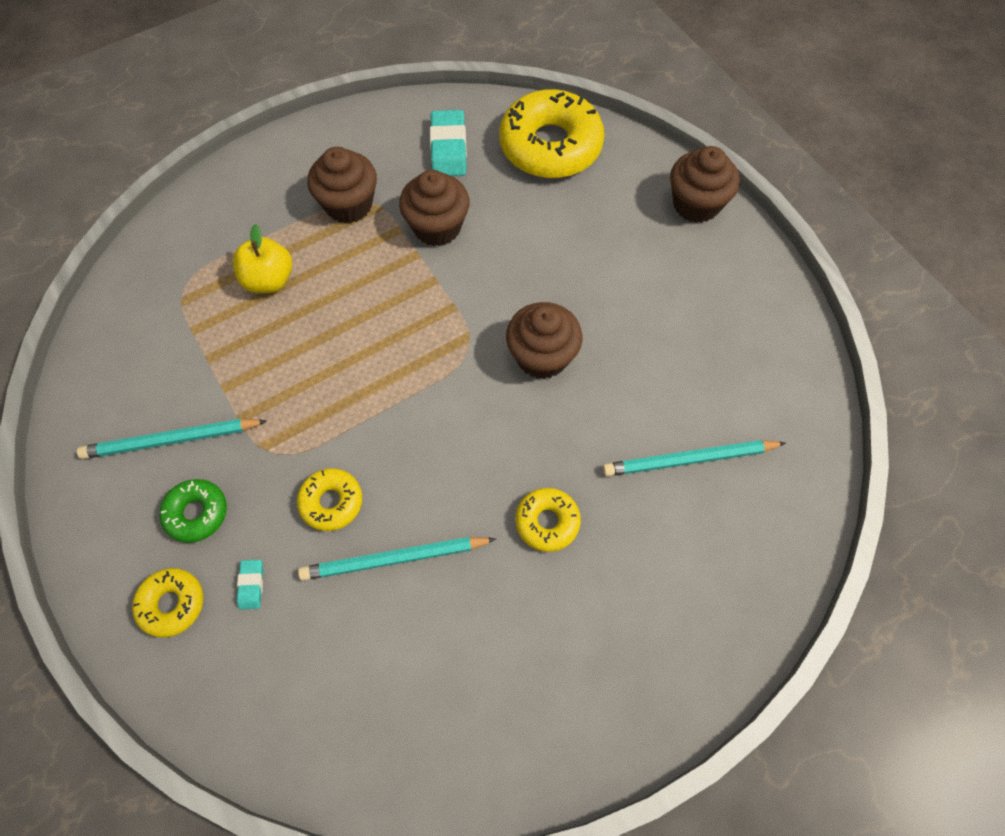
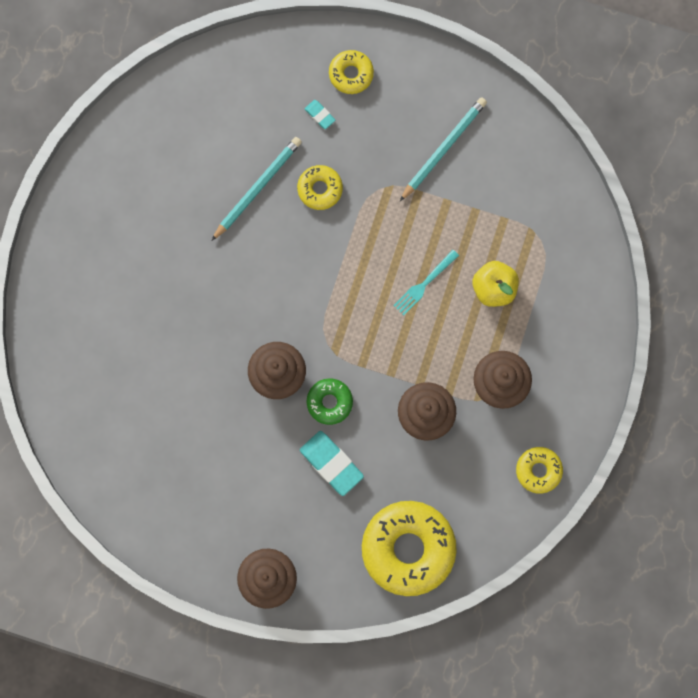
camera: 140 degrees right, 15 degrees up
(196, 513) = (386, 124): green donut -> green donut (329, 402)
(325, 330) = (424, 284): none -> turquoise fork
(448, 148) = (477, 487): turquoise eraser -> turquoise eraser (331, 463)
(547, 522) = (192, 274): yellow donut -> yellow donut (538, 470)
(689, 460) = (139, 377): turquoise pencil -> none

